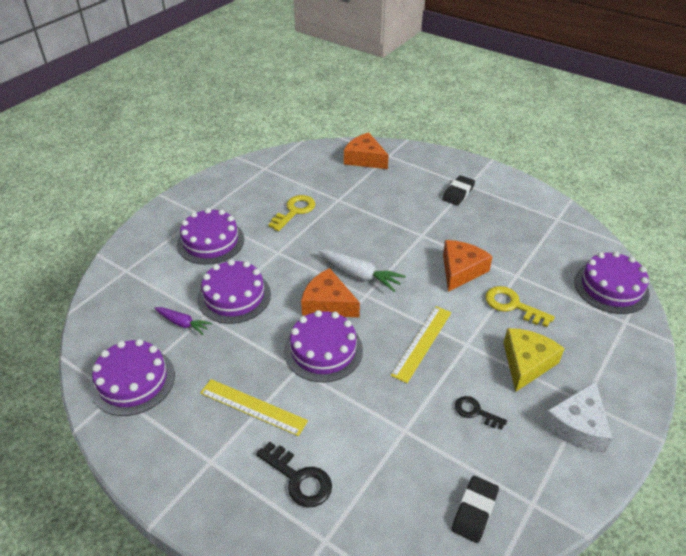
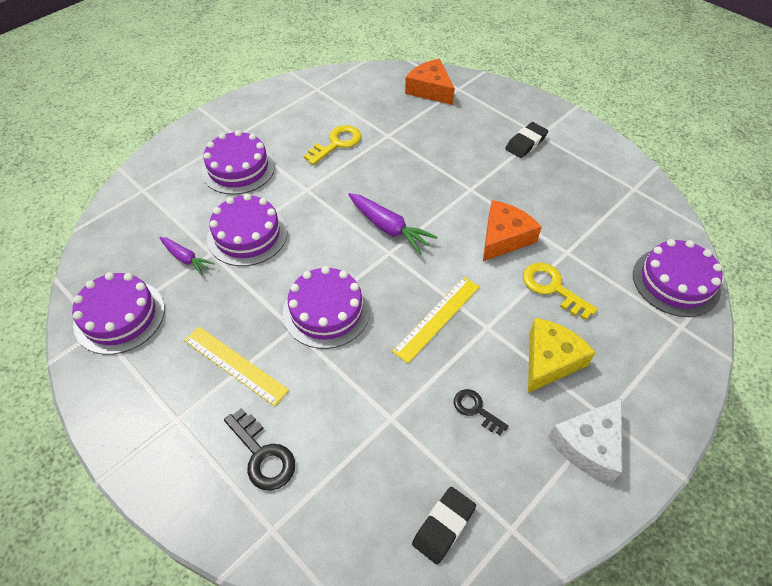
camera: 10 degrees right, 10 degrees up
(328, 303) = (345, 257): orange cheese -> none
(359, 275) = (388, 228): white carrot -> purple carrot

